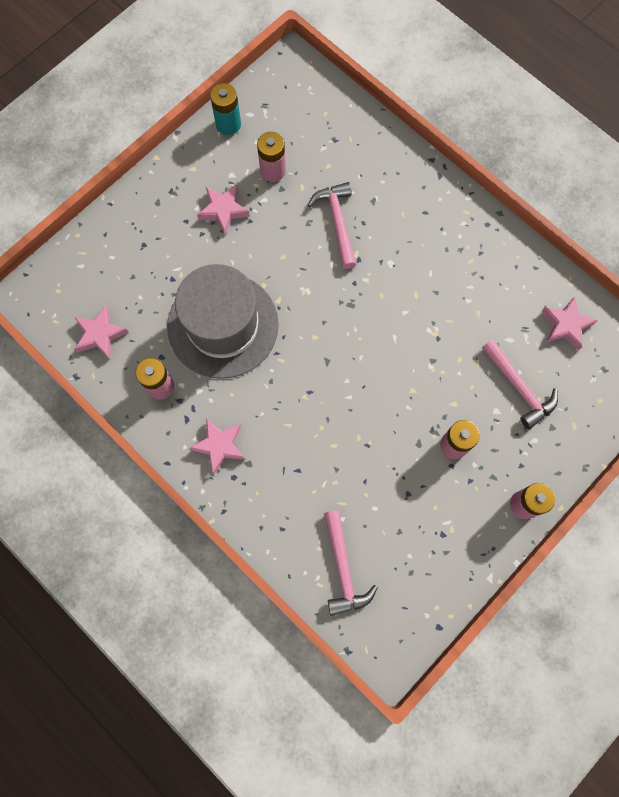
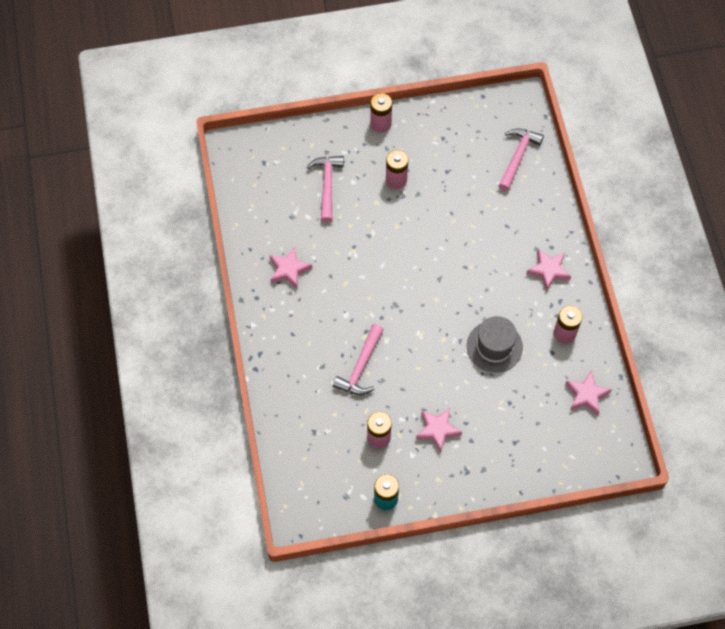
camera: 145 degrees left, 10 degrees down
(223, 325) = (494, 346): grey hat -> grey hat, size x0.60
(565, 325) = (264, 202): pink star -> pink star (289, 270)

